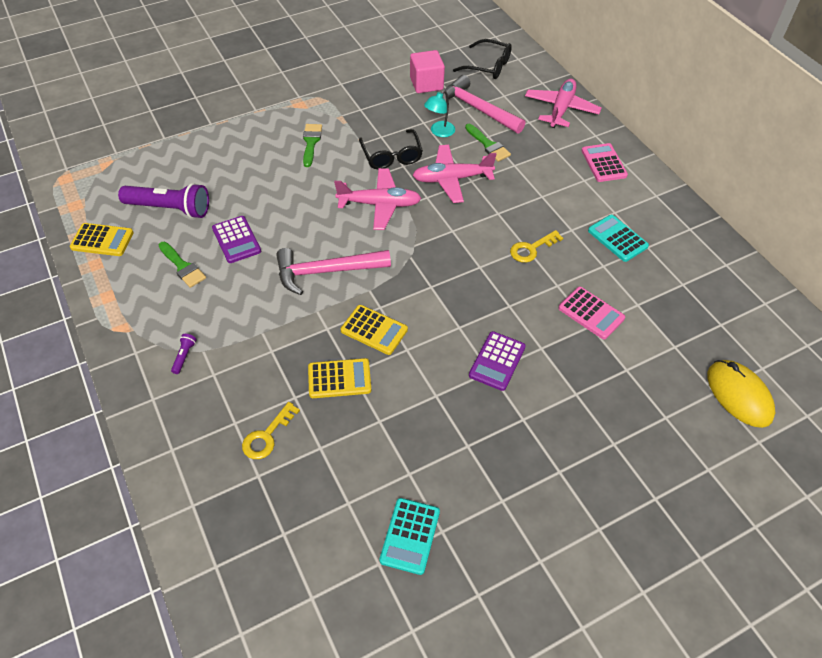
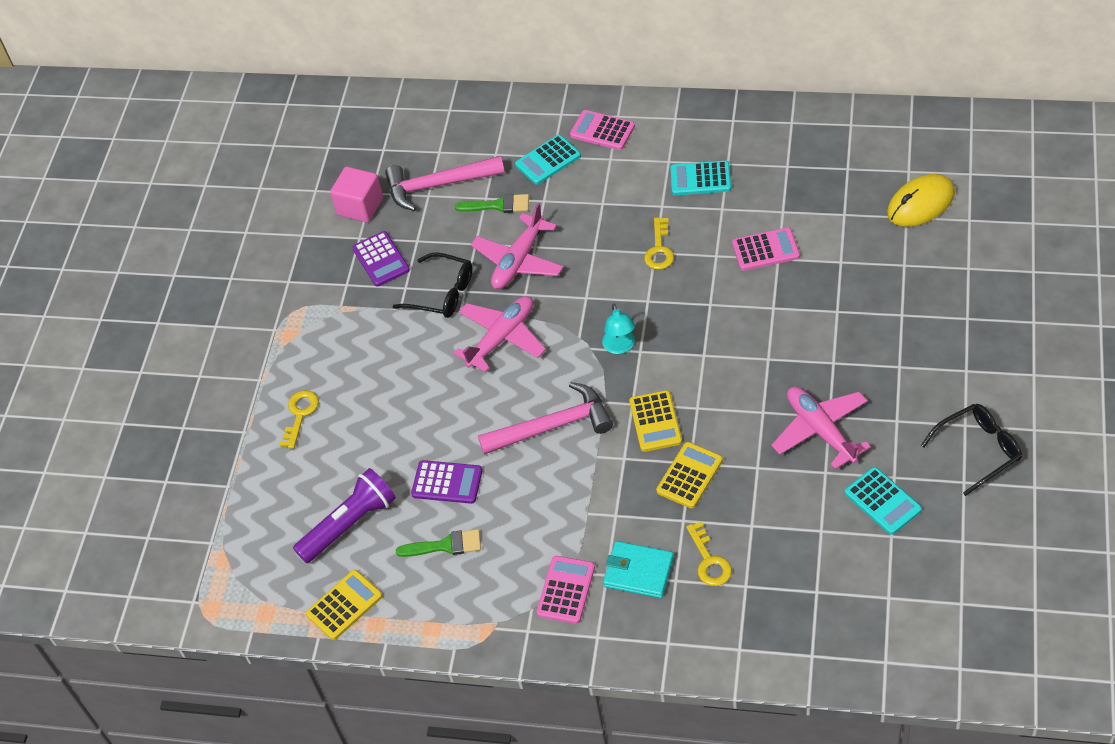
camera: 45 degrees left, 0 degrees up
(184, 356) = (566, 590): purple flashlight -> pink calculator
(228, 393) = (638, 572): none -> turquoise wallet
(241, 141) = (300, 415): none -> yellow key
(311, 142) = (359, 353): green brush -> none
(326, 272) = (553, 426): pink hammer -> pink hammer turned 135 degrees counterclockwise
(374, 330) = (655, 421): yellow calculator -> yellow calculator turned 105 degrees clockwise
(439, 132) = (443, 235): turquoise lamp -> turquoise lamp (620, 347)
(488, 66) = (383, 139): black glasses -> black glasses (978, 450)
(497, 361) = (762, 347): purple calculator -> purple calculator (381, 259)
(550, 149) = (548, 160): none -> turquoise calculator
(561, 109) = (501, 118): pink plane -> pink plane (820, 430)
(739, 395) = (920, 203): yellow mouse -> yellow mouse turned 45 degrees counterclockwise

